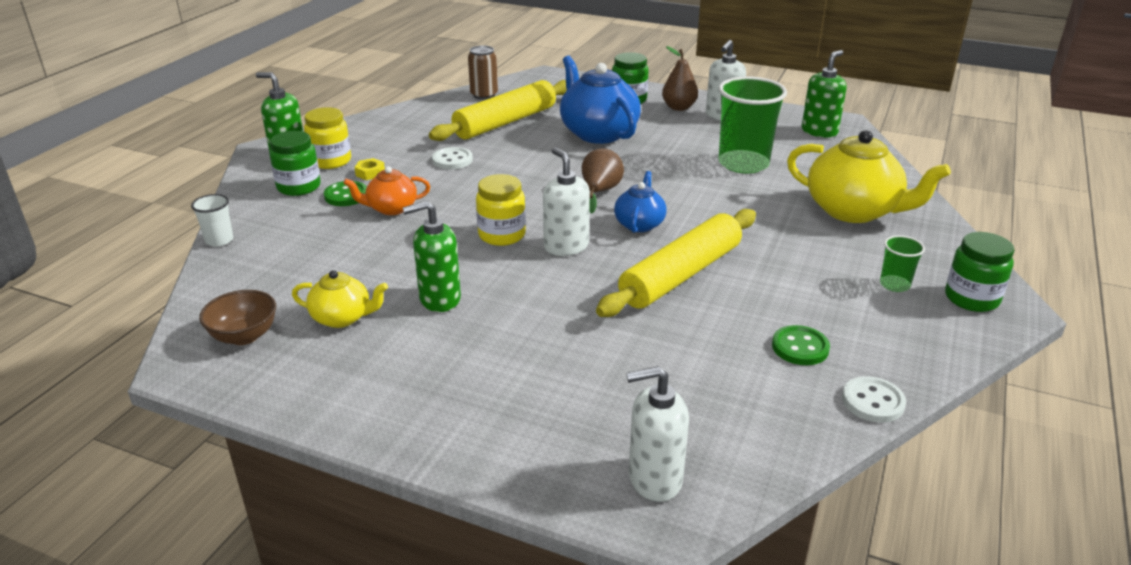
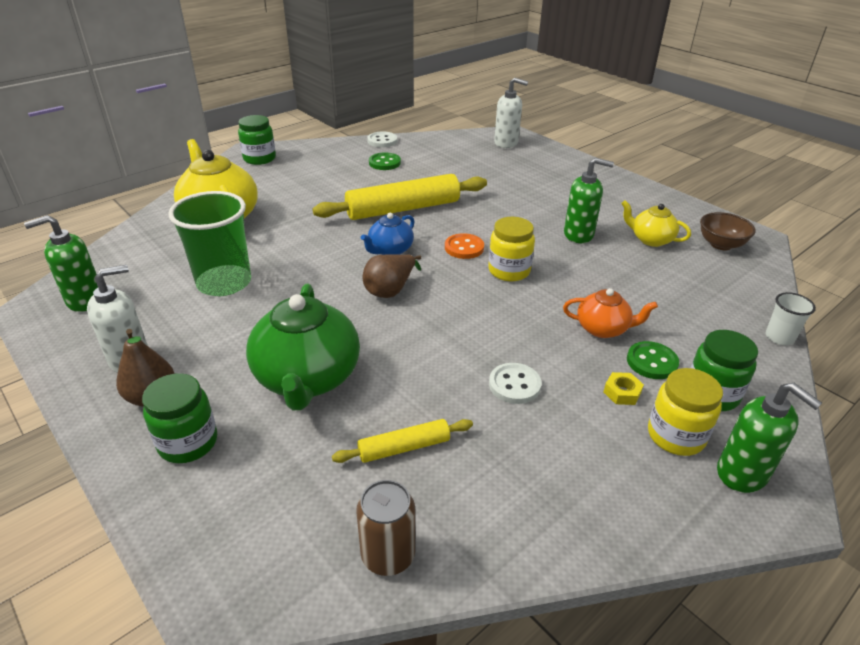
camera: 155 degrees left, 5 degrees up
(505, 122) = (404, 447): yellow rolling pin -> yellow rolling pin, size x0.50
(566, 246) = (464, 248): white soap dispenser -> orange button
(598, 133) = (307, 378): blue teapot -> green teapot
(894, 285) = (285, 173): green cup -> none

